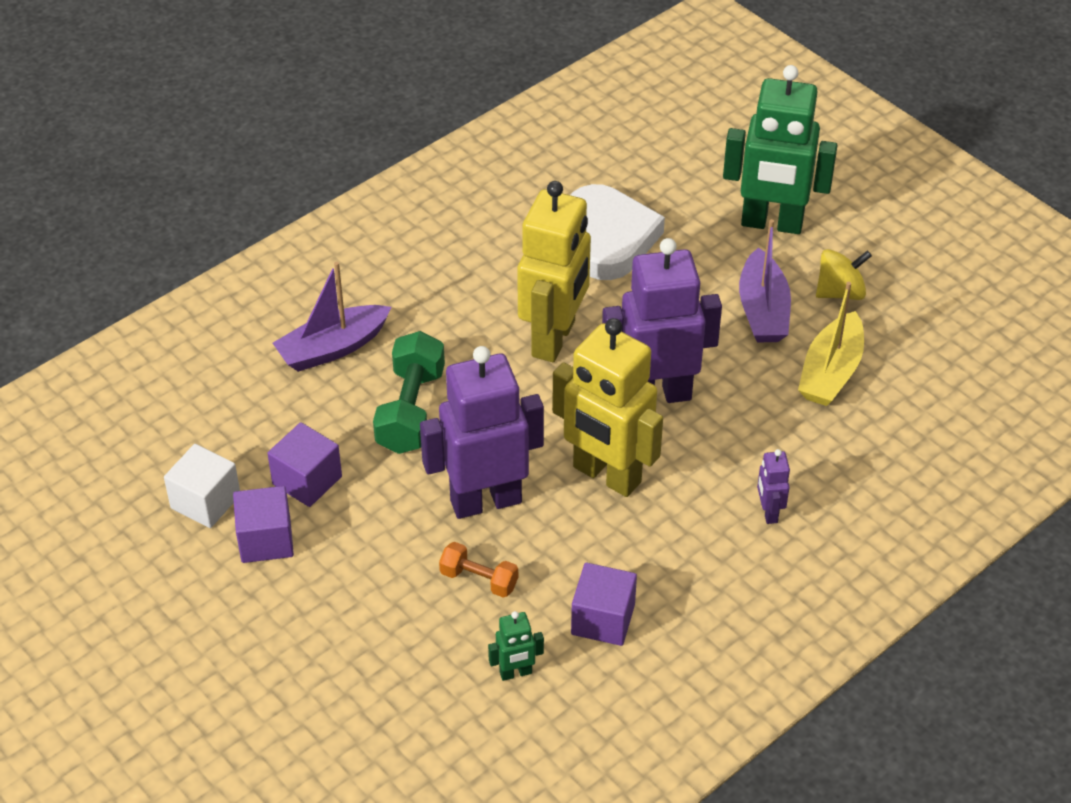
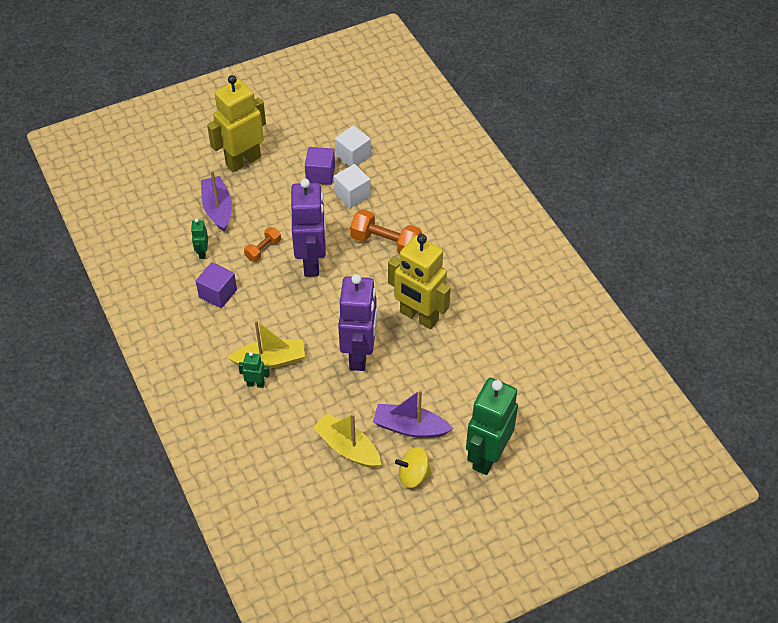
camera: 105 degrees right, 5 degrees up
(307, 480) = (352, 194): purple cube -> white cube
(333, 348) = (442, 218): purple boat -> purple boat (217, 209)
(410, 410) = (385, 243): green dumbbell -> orange dumbbell
(606, 475) = (309, 317): yellow robot -> yellow robot (243, 161)
(609, 238) = (496, 363): white heart -> none
(714, 505) = (270, 360): none -> yellow boat
(769, 512) = (256, 384): purple robot -> green robot
(840, 292) = (413, 475): yellow spinning top -> yellow spinning top turned 90 degrees clockwise

